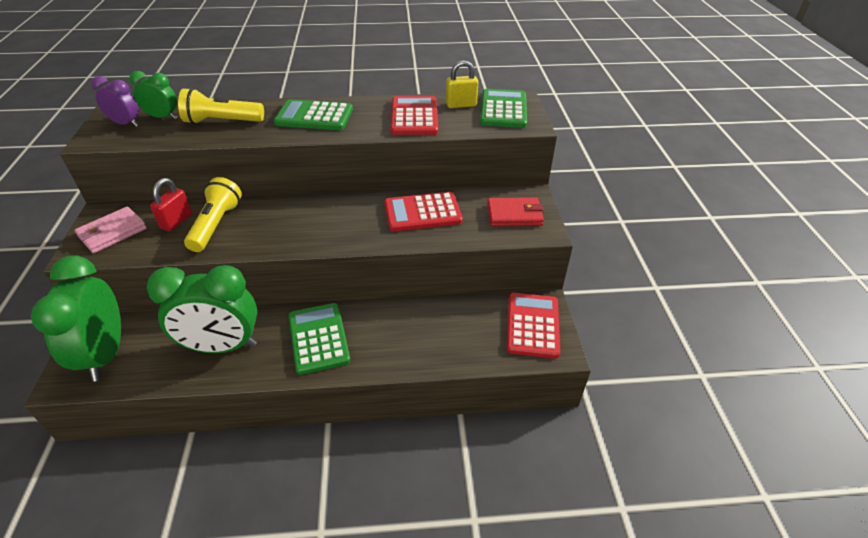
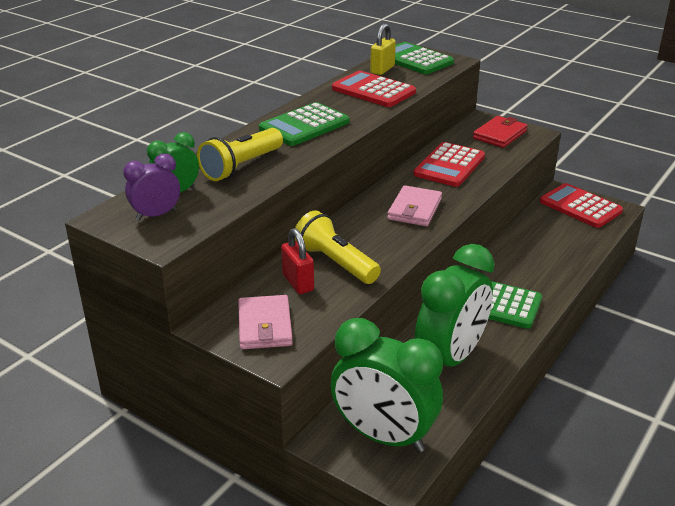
camera: 50 degrees left, 10 degrees down
(329, 226) = (414, 209): none -> pink wallet

